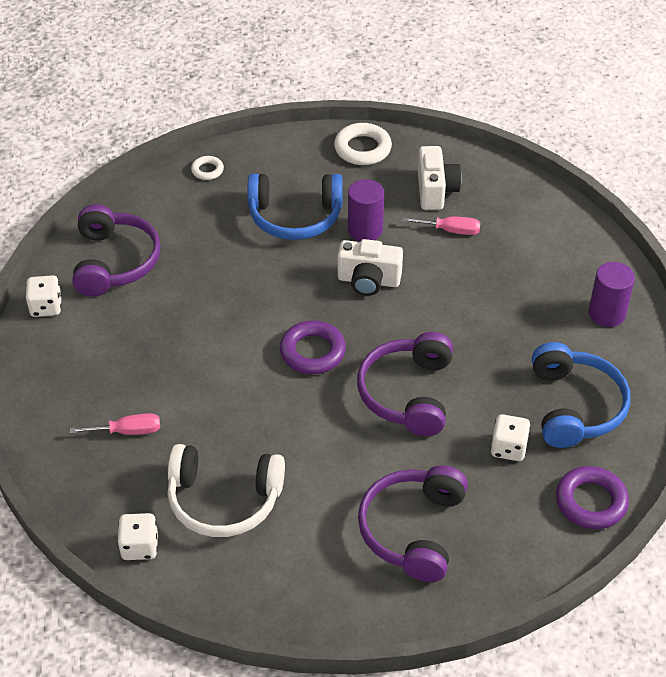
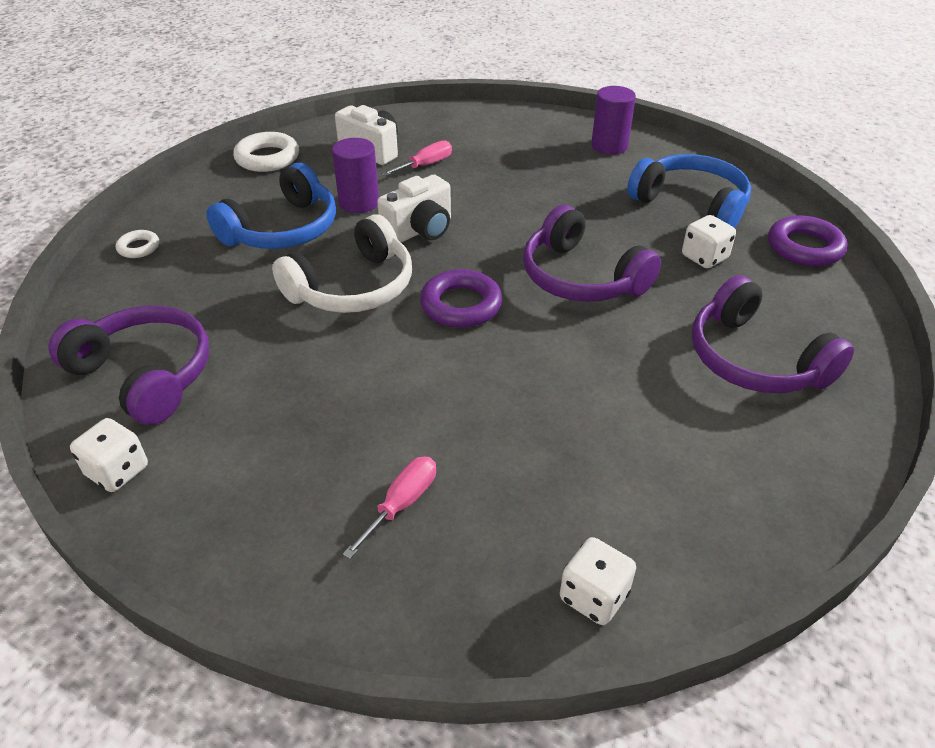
camera: 50 degrees left, 5 degrees down
(224, 500) = (591, 475): white headphones -> white headphones (353, 287)

